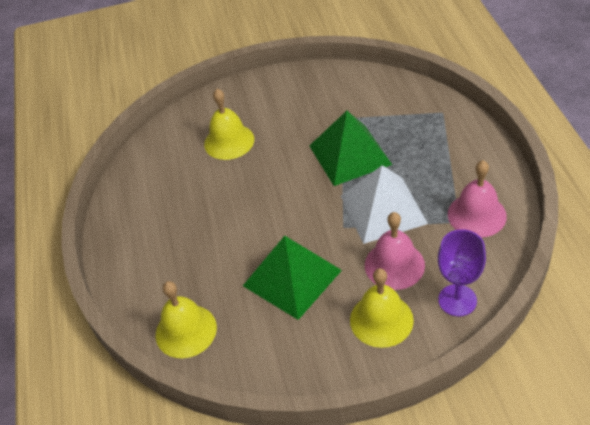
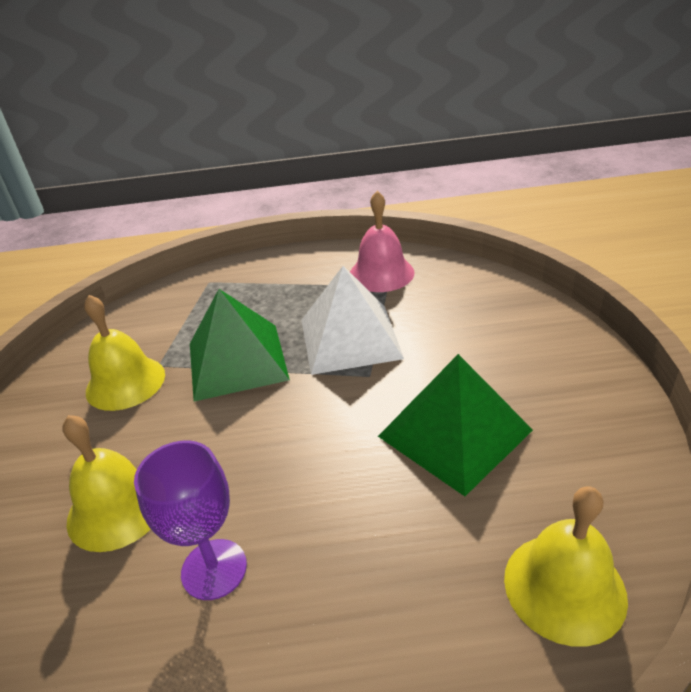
camera: 85 degrees left, 10 degrees down
(381, 320) = (530, 352): yellow bell -> yellow bell (125, 382)
(394, 265) = (444, 335): pink bell -> none
(457, 300) = (500, 296): purple goblet -> purple goblet (214, 569)

